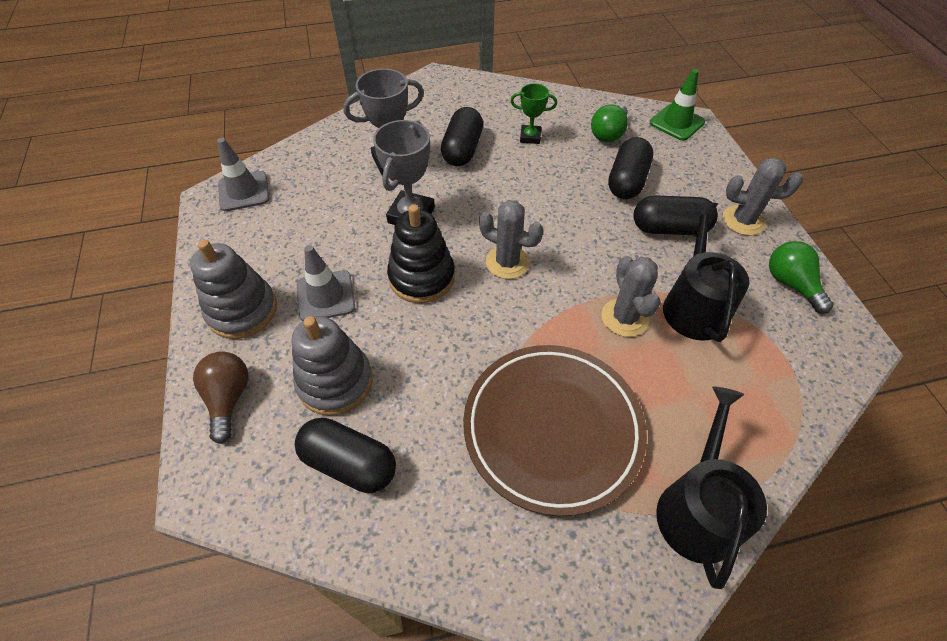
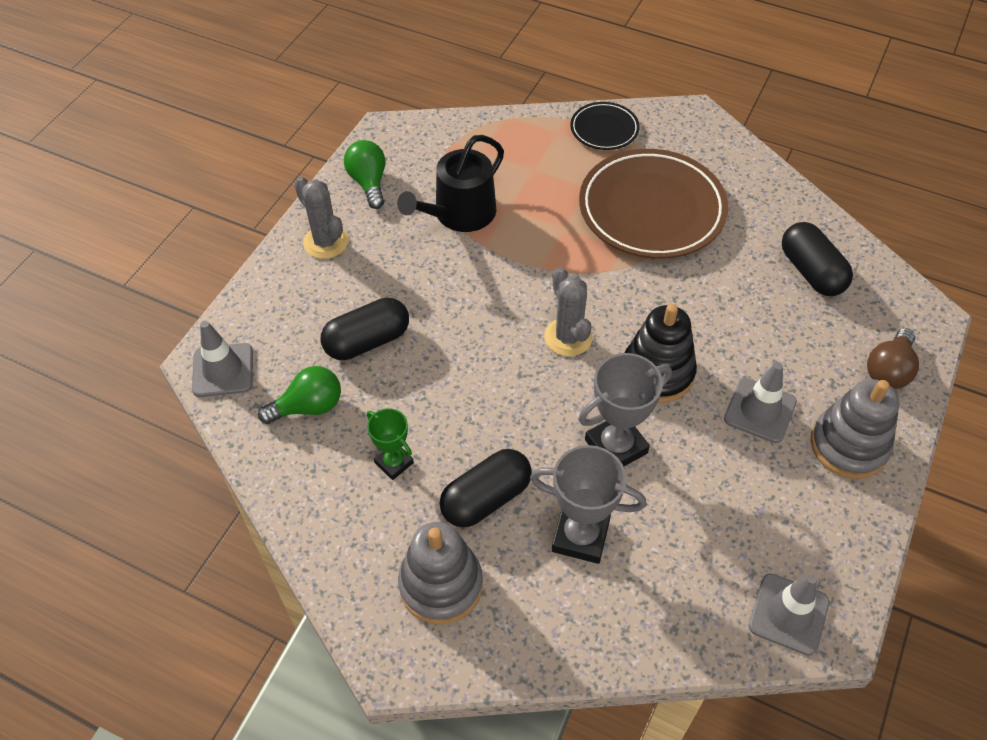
camera: 140 degrees left, 0 degrees up
(335, 382) = (792, 331): grey stacking toy -> grey stacking toy (441, 584)
(624, 317) = (522, 238): grey cactus -> none
(669, 228) = (394, 275): black capsule -> none
(676, 123) = (223, 370): green traffic cone -> grey traffic cone
(697, 508) = (604, 129): black watering can -> black plate
(791, 284) = (369, 182): green light bulb -> green light bulb turned 150 degrees clockwise

